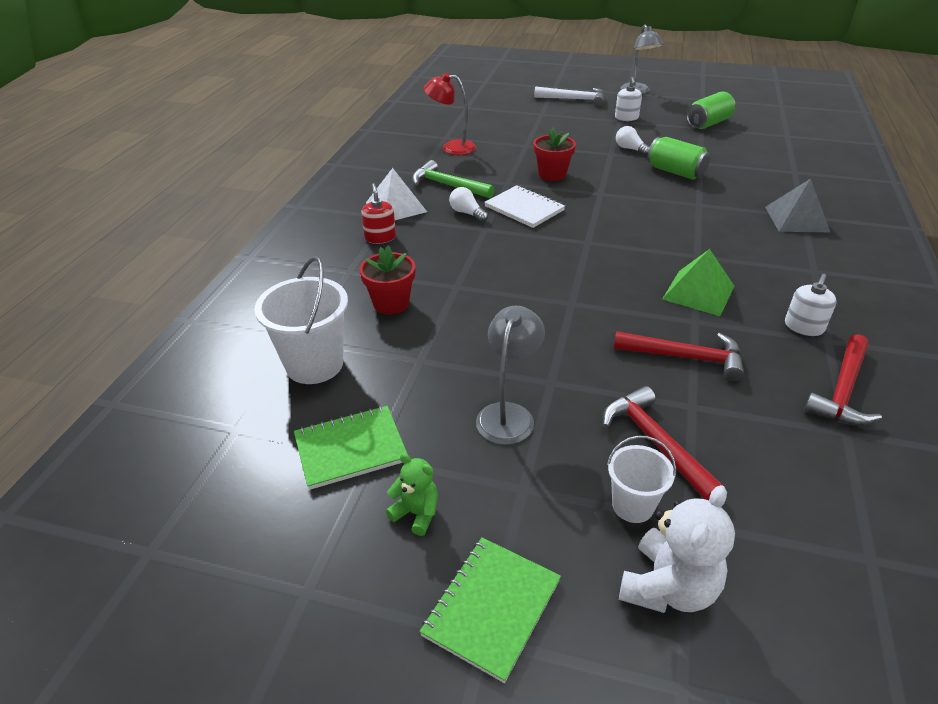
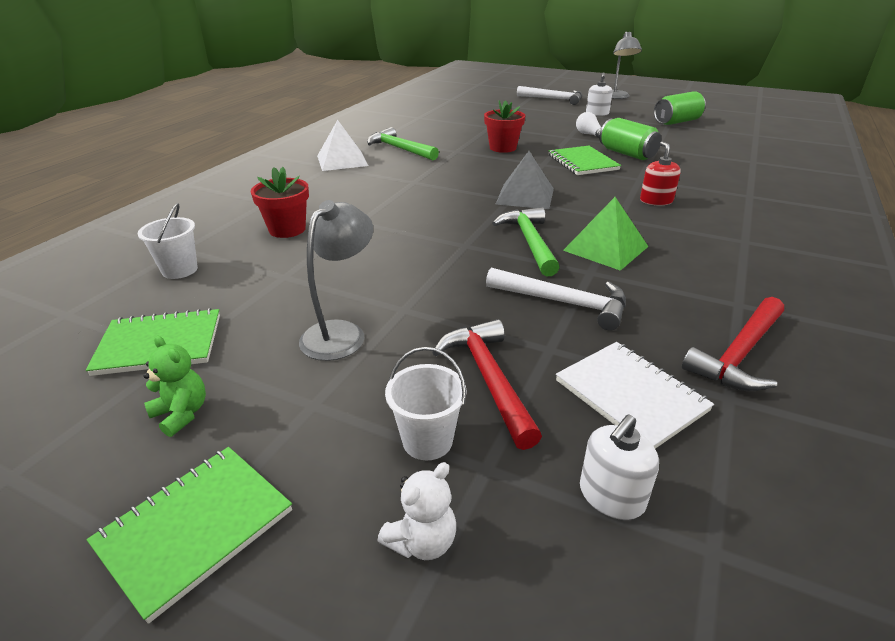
camera: 10 degrees right, 5 degrees down
(314, 365) = (179, 270): white bucket -> white bucket, size x0.58
(380, 237) = (312, 180): red soap dispenser -> red soap dispenser (656, 201)
(451, 148) = (420, 124): red lamp -> none
(467, 213) = (405, 169): white light bulb -> none
(524, 208) = (461, 170): white notebook -> white notebook (630, 395)
(628, 293) = (529, 242): none -> green hammer
(638, 188) = (582, 162): none -> green notebook
(668, 587) = (422, 541): white teddy bear -> white teddy bear, size x0.59
(685, 357) = (563, 302): red hammer -> white hammer
(797, 219) = (741, 197): grey pyramid -> grey pyramid (525, 196)
(803, 327) = (713, 289): white soap dispenser -> white soap dispenser (611, 496)

